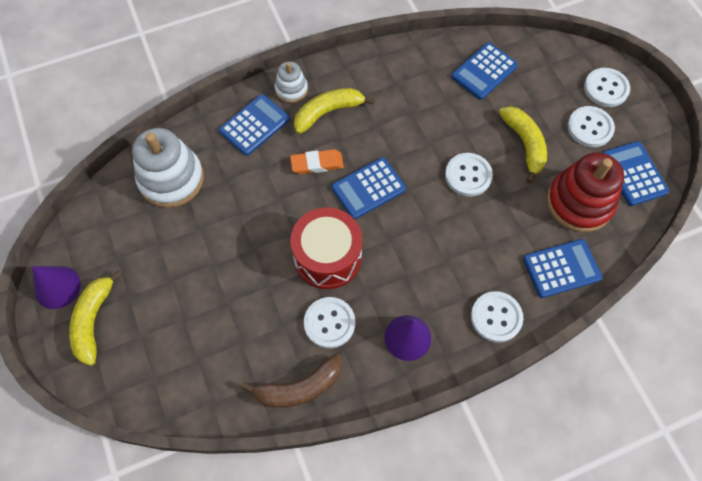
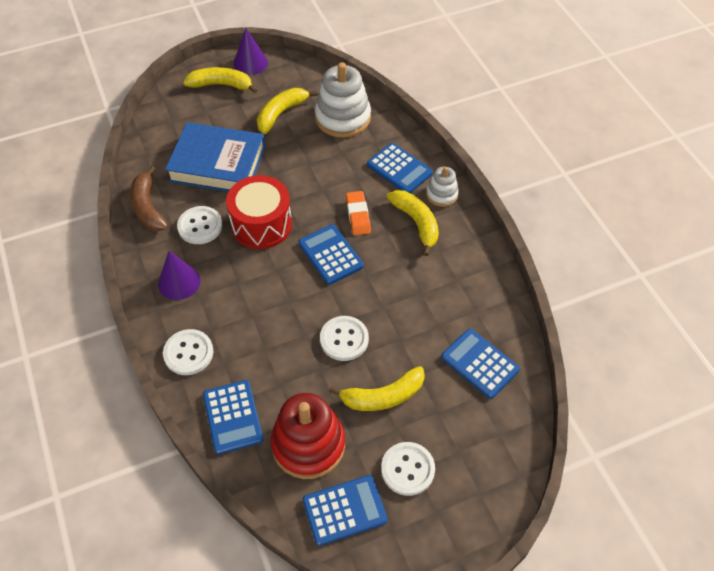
camera: 90 degrees right, 10 degrees down
(156, 245) = (281, 114): none -> yellow banana
(233, 312) = (218, 163): none -> blue book
(606, 88) = (466, 496): white button -> none

